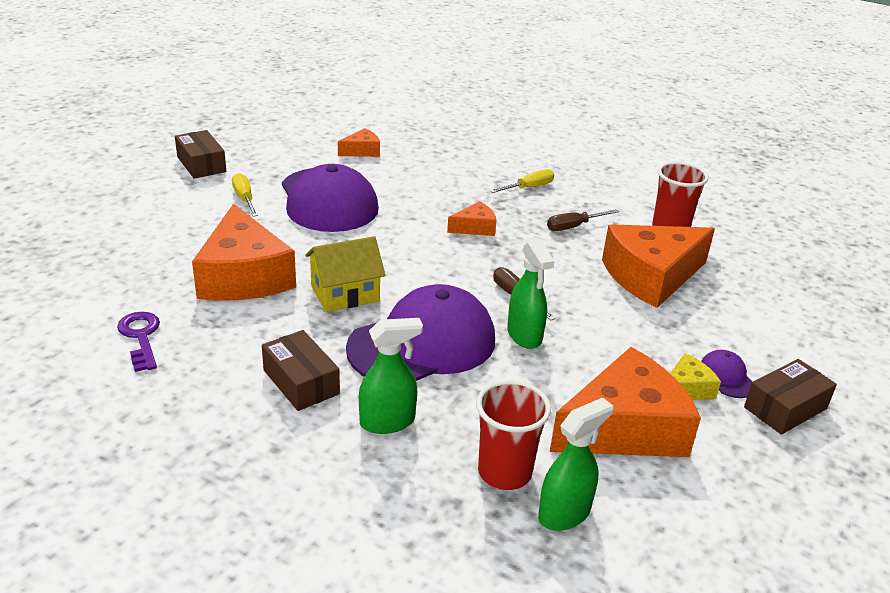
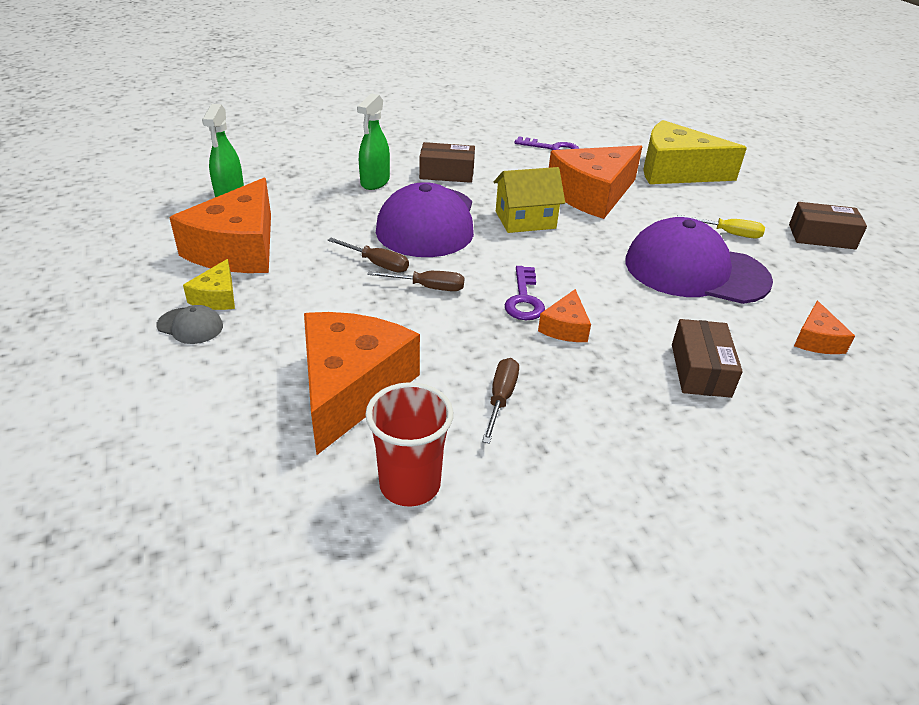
camera: 130 degrees right, 5 degrees up
(126, 247) = (676, 171): none -> yellow cheese
(243, 276) = (592, 194): orange cheese -> orange cheese turned 60 degrees counterclockwise
(345, 293) = (525, 220): yellow house -> yellow house turned 60 degrees clockwise
(467, 252) = (524, 299): none -> purple key
(504, 472) = (283, 195): red cup -> none
(524, 335) = (377, 264): green spray bottle -> brown screwdriver
(528, 188) = (626, 422): yellow screwdriver -> none
(726, 377) = (190, 326): purple cap -> grey cap
(785, 408) = (121, 329): brown box -> brown box (700, 370)

